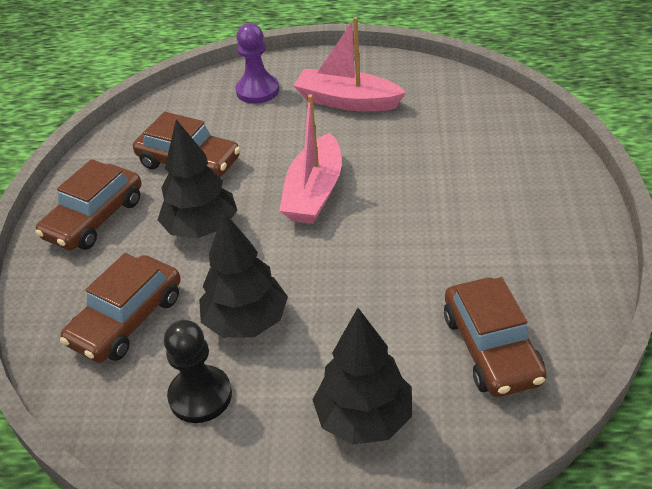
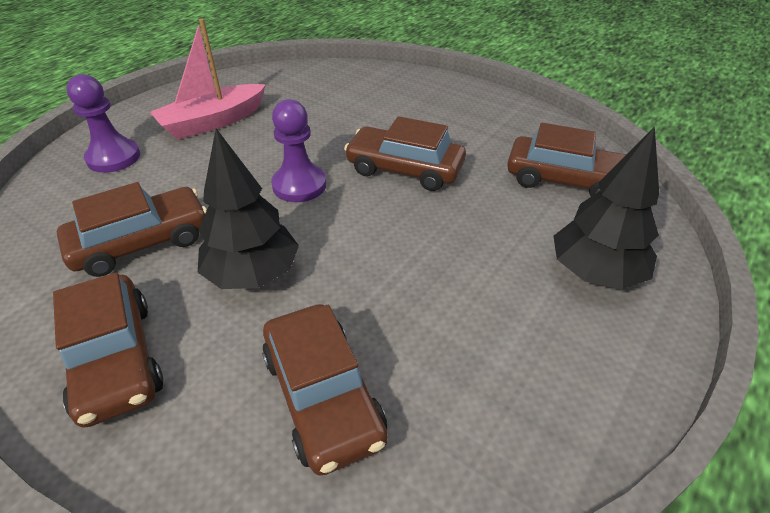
camera: 60 degrees left, 0 degrees up
(200, 396) = (492, 375): black pawn -> none
(246, 322) = (419, 297): black tree -> none
(314, 192) = (299, 185): pink boat -> purple pawn
(395, 236) = (404, 169): none -> brown car

